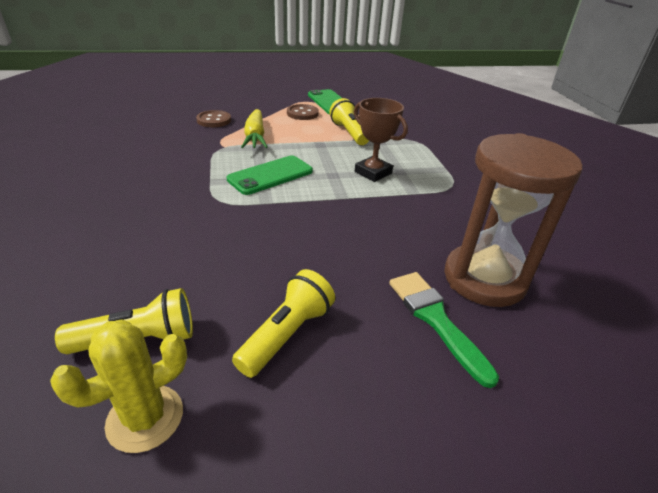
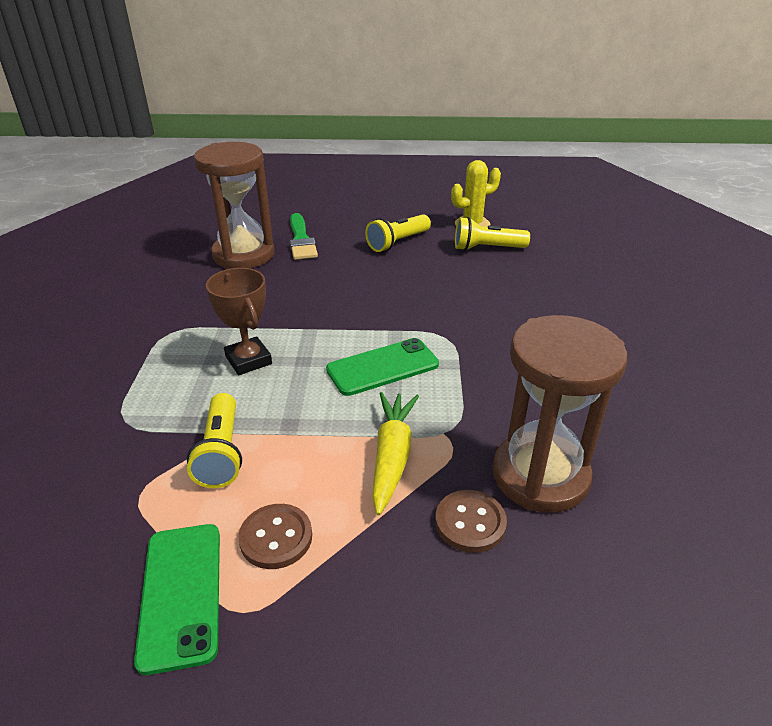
camera: 165 degrees left, 0 degrees up
(171, 134) = (540, 476): none -> brown hourglass

